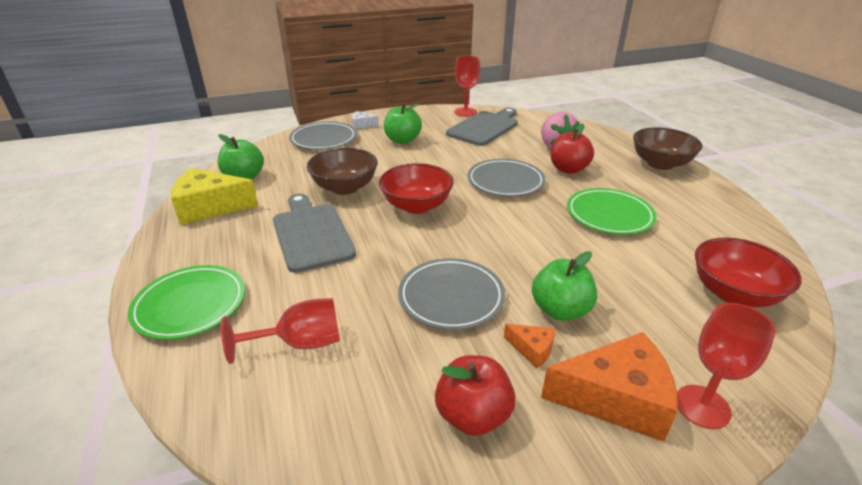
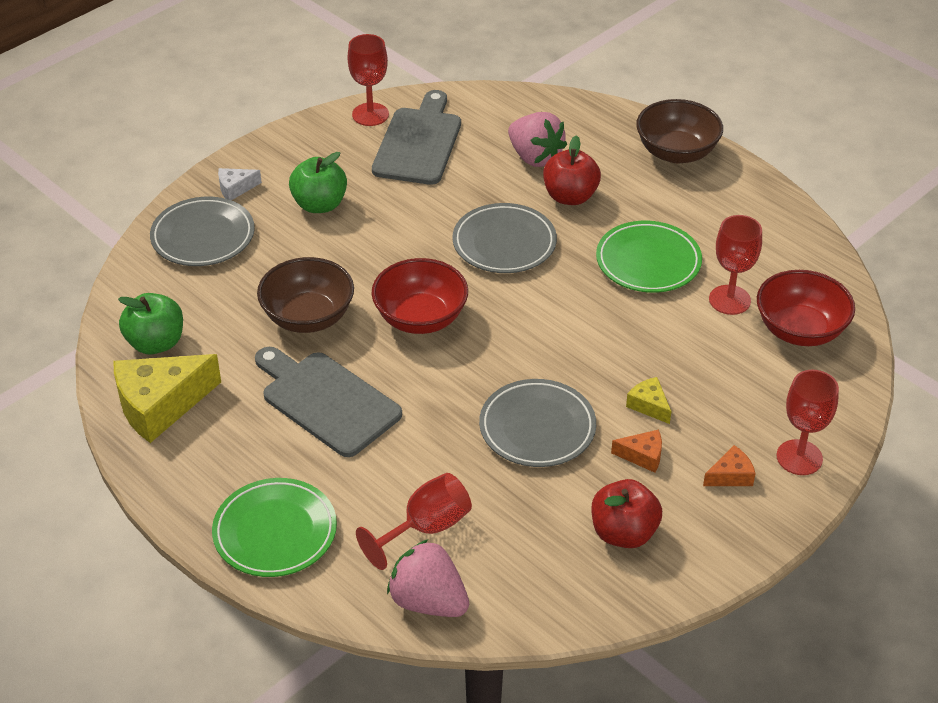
camera: 25 degrees left, 10 degrees up
(245, 409) = (428, 601): none -> pink strawberry
(560, 310) = (649, 405): green apple -> yellow cheese
(616, 399) = (730, 476): orange cheese -> orange cheese, size x0.47
(670, 255) = (729, 300): none -> red goblet

